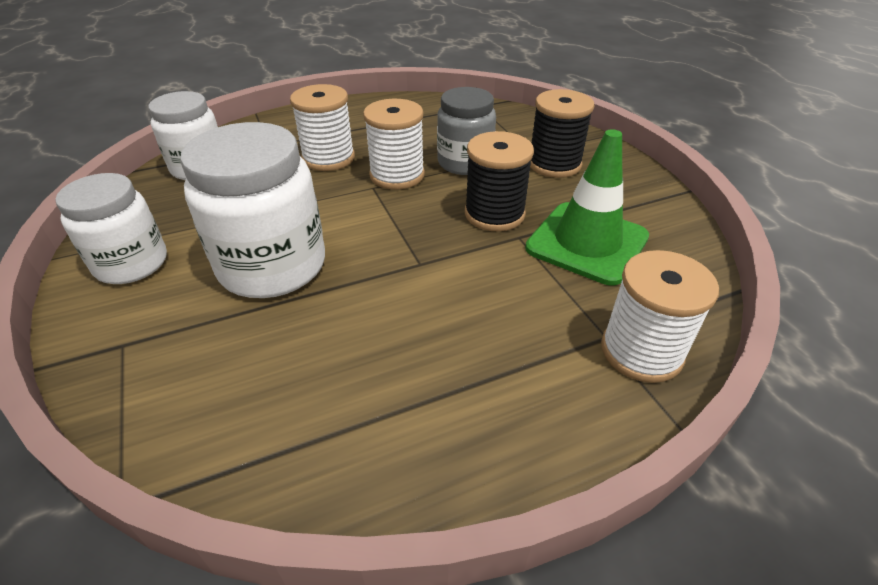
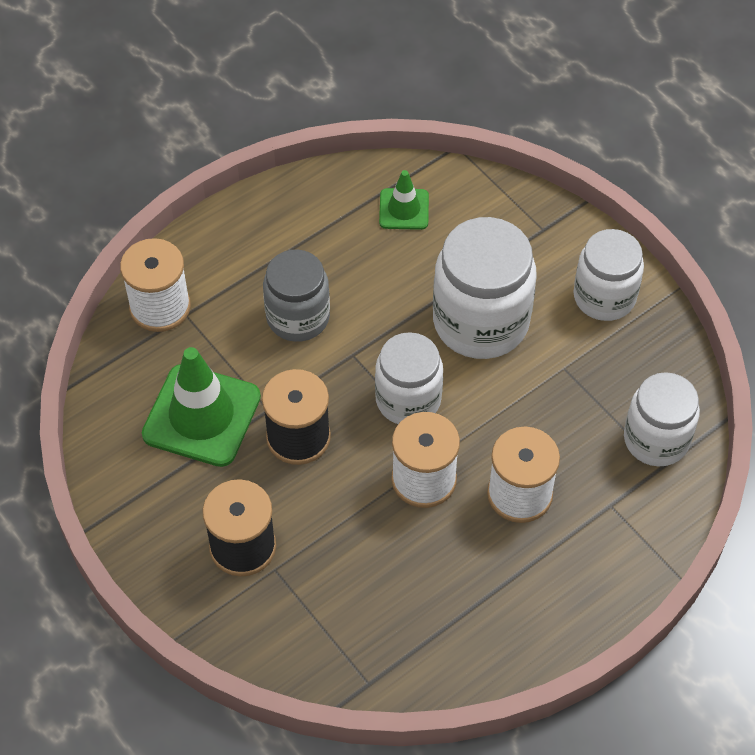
camera: 165 degrees right, 15 degrees up
(274, 412) = (404, 209): none -> green traffic cone
(382, 221) = (408, 400): none -> white jar
(464, 163) = (352, 524): grey jar -> grey jar (298, 317)

